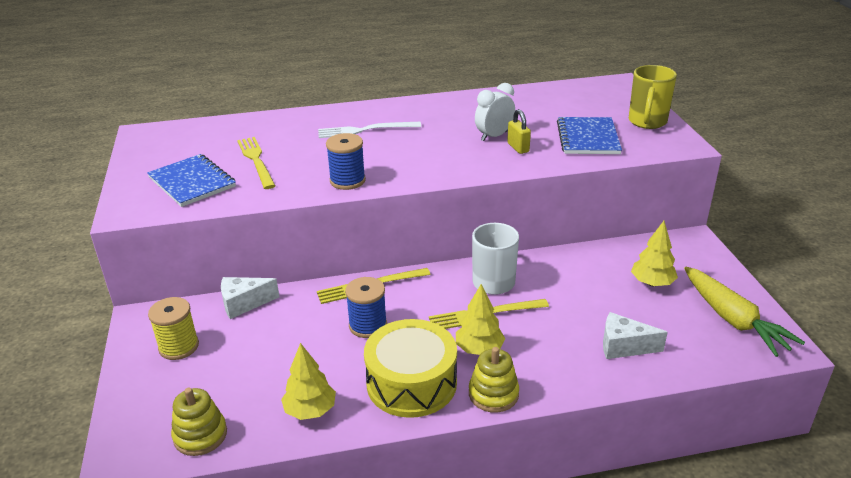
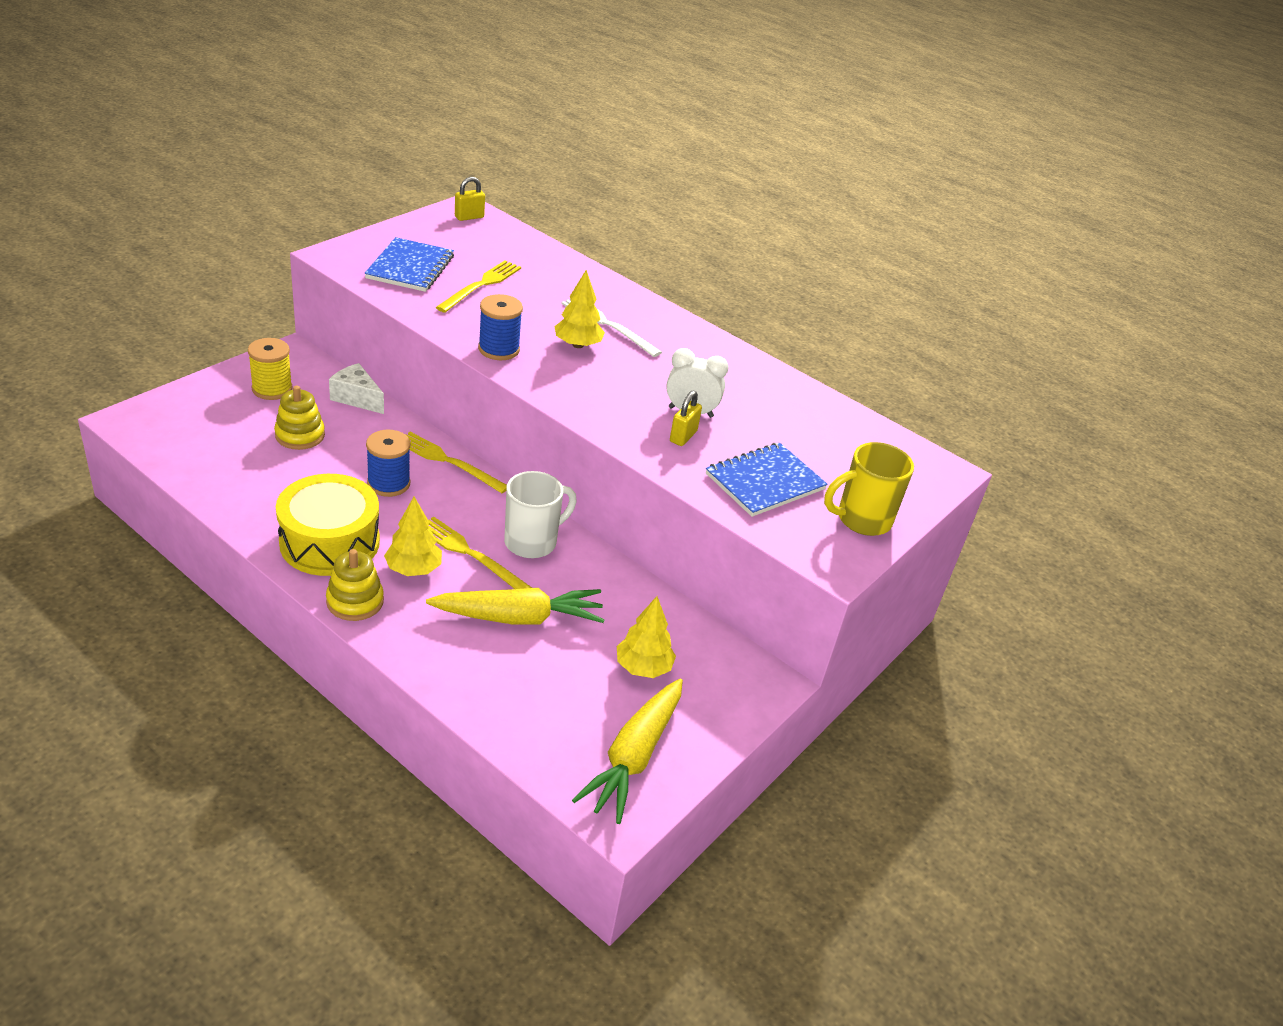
camera: 45 degrees right, 5 degrees up
(157, 135) = (469, 217): none -> yellow padlock
(200, 435) = (178, 448): yellow stacking toy -> yellow stacking toy (300, 435)
(310, 410) = (249, 495): yellow tree -> yellow tree (577, 345)
(568, 317) = (519, 617): none -> yellow carrot
(623, 346) = (504, 675): white cheese -> none

